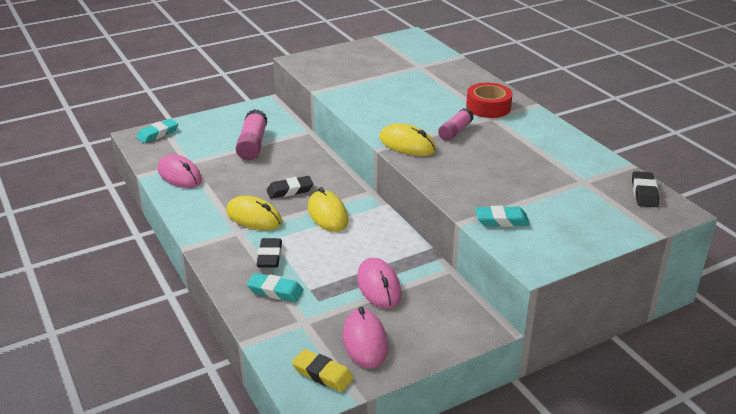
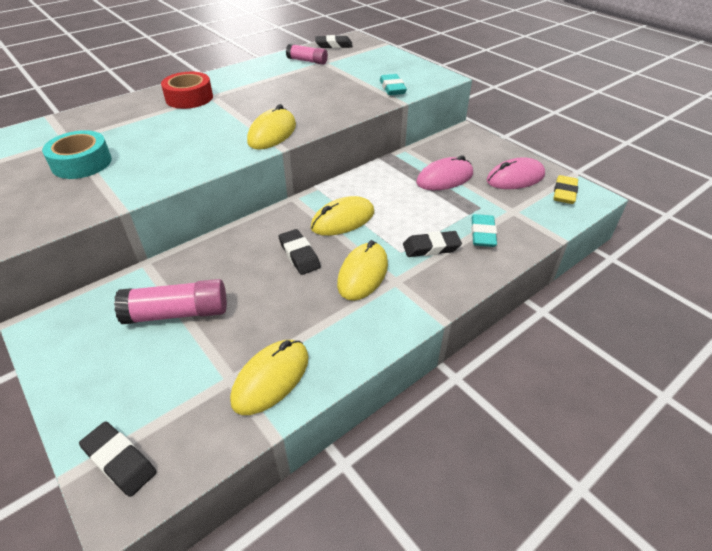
camera: 100 degrees left, 10 degrees up
(158, 134) = (120, 461): turquoise eraser -> black eraser
(179, 175) = (271, 378): pink mouse -> yellow mouse
(381, 74) = (82, 163): none -> turquoise tape
(455, 131) = (242, 111): pink glue stick -> pink glue stick (307, 61)

